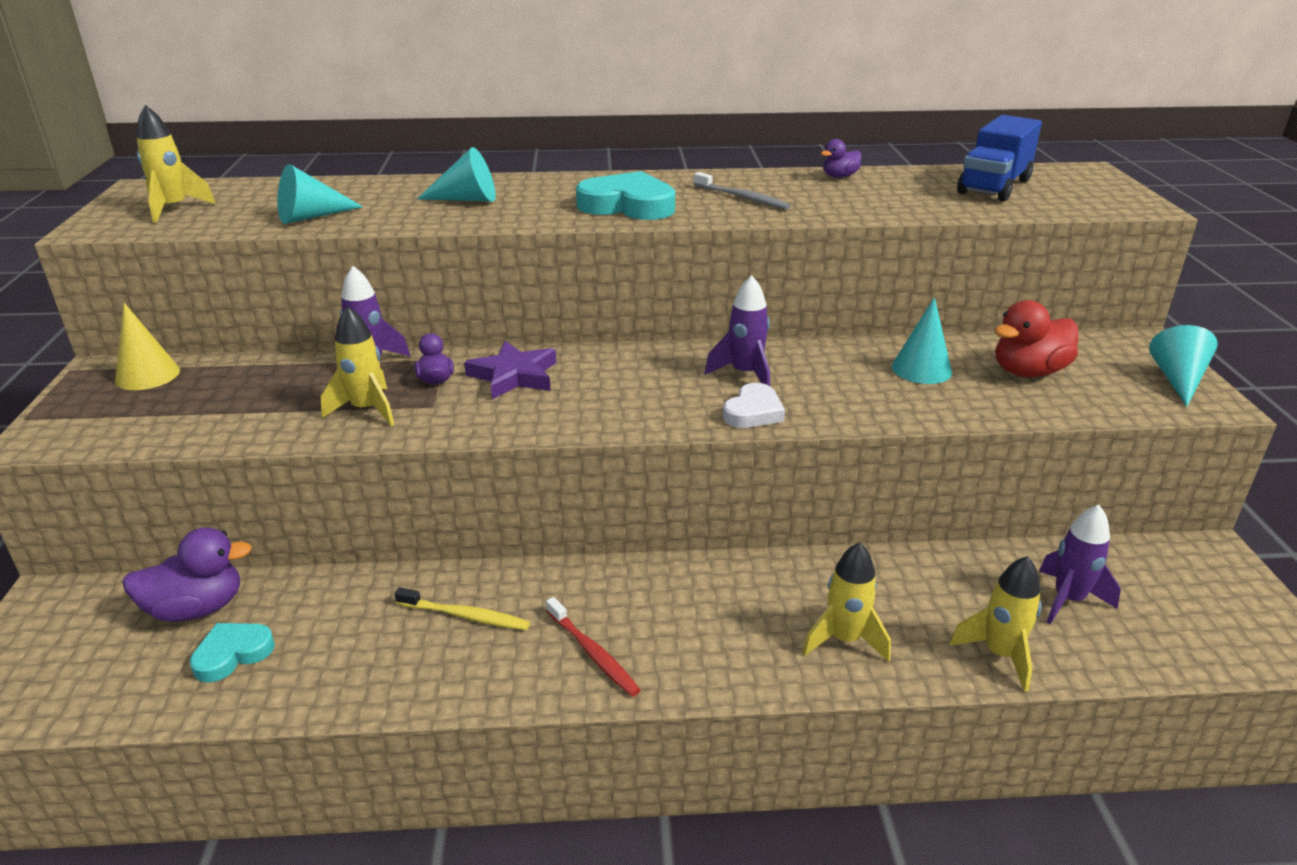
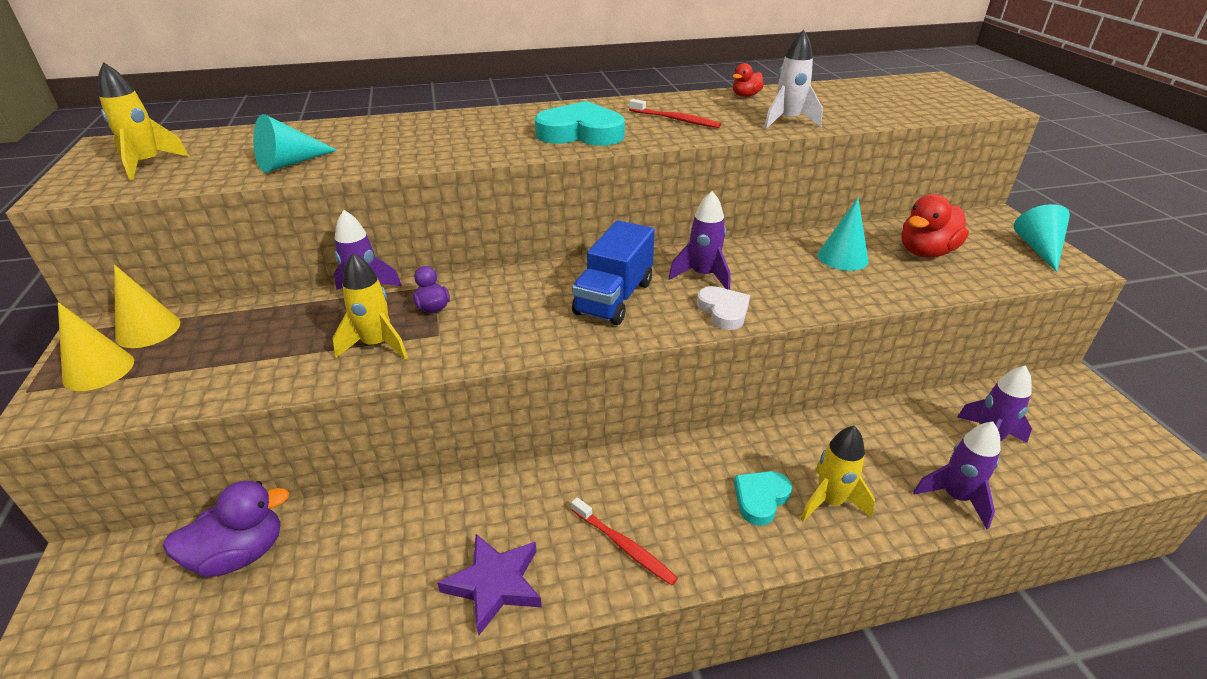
camera: 10 degrees left, 5 degrees up
(93, 406) = (99, 370): none -> yellow cone
(232, 654) = (287, 598): turquoise heart -> turquoise heart (760, 499)
(466, 616) = (500, 525): yellow toothbrush -> none
(467, 199) = (433, 136): turquoise cone -> none
(514, 376) = (503, 296): purple star -> purple star (495, 584)
(742, 198) = (676, 120): grey toothbrush -> red toothbrush
(753, 412) = (723, 311): white heart -> white heart turned 45 degrees counterclockwise
(839, 177) = (745, 96): purple duck -> red duck
(873, 207) = (787, 121): none -> white rocket
(994, 187) = (872, 97): blue truck -> blue truck (614, 298)
(999, 654) = (955, 497): yellow rocket -> purple rocket

